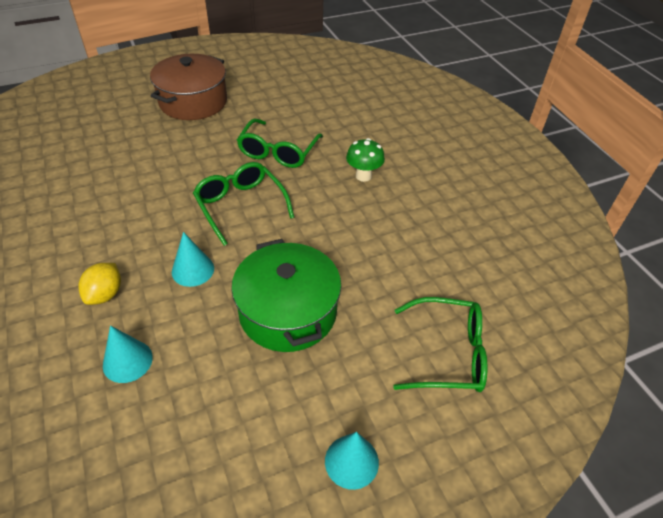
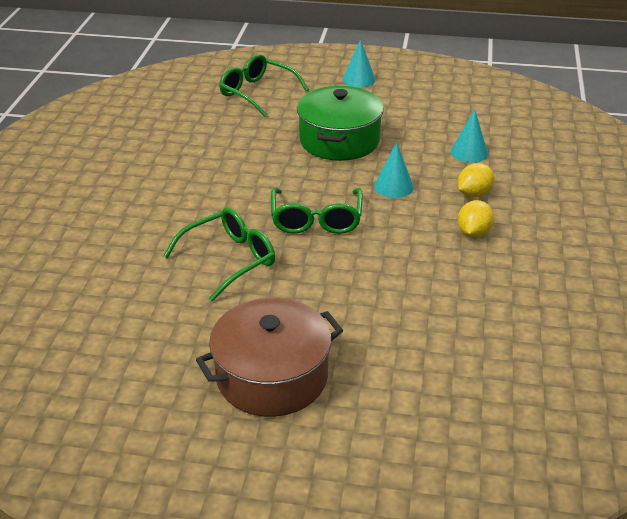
camera: 145 degrees left, 10 degrees down
(94, 246) = (473, 233): none -> yellow lemon
(363, 176) = (173, 204): green mushroom -> none

